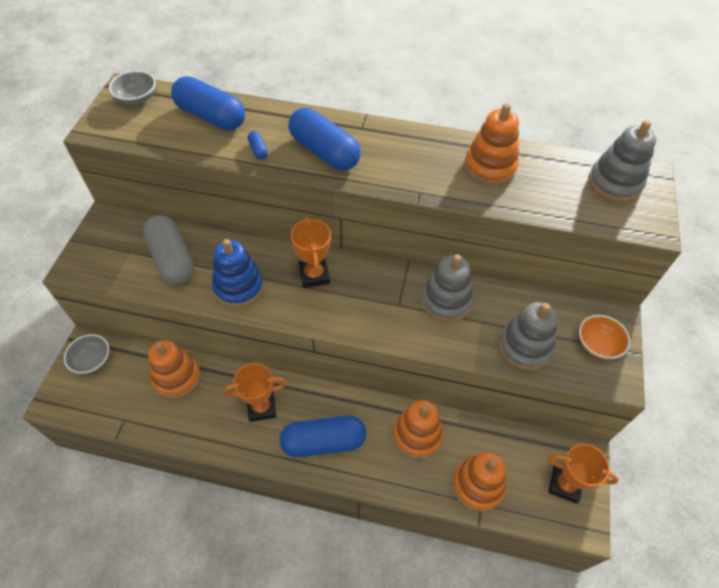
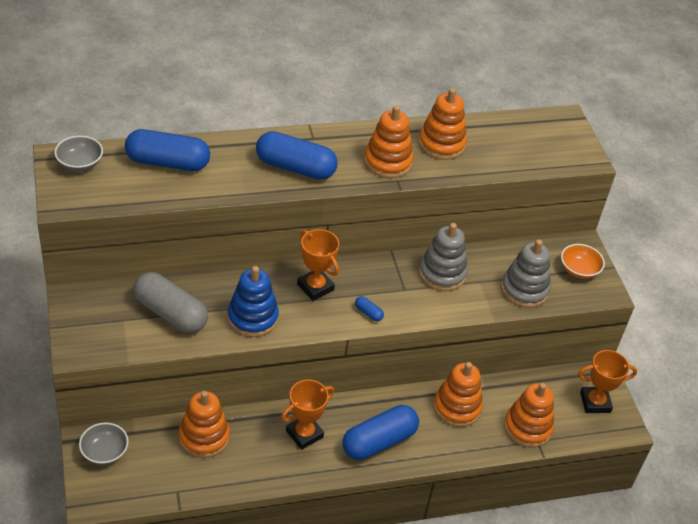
camera: 30 degrees left, 10 degrees down
(258, 150) = (235, 181): blue capsule -> blue capsule (368, 313)
(421, 170) = (387, 162): none -> orange stacking toy
(614, 183) = (544, 132): grey stacking toy -> none

